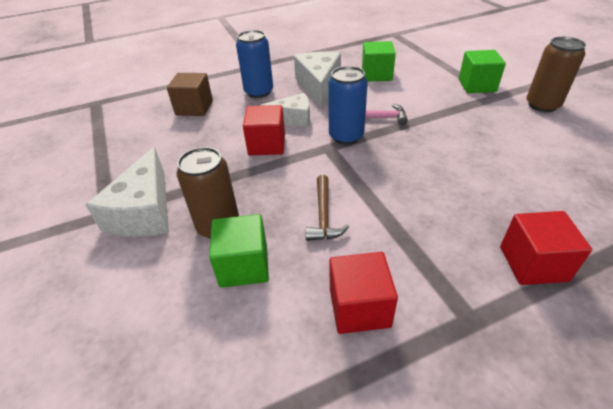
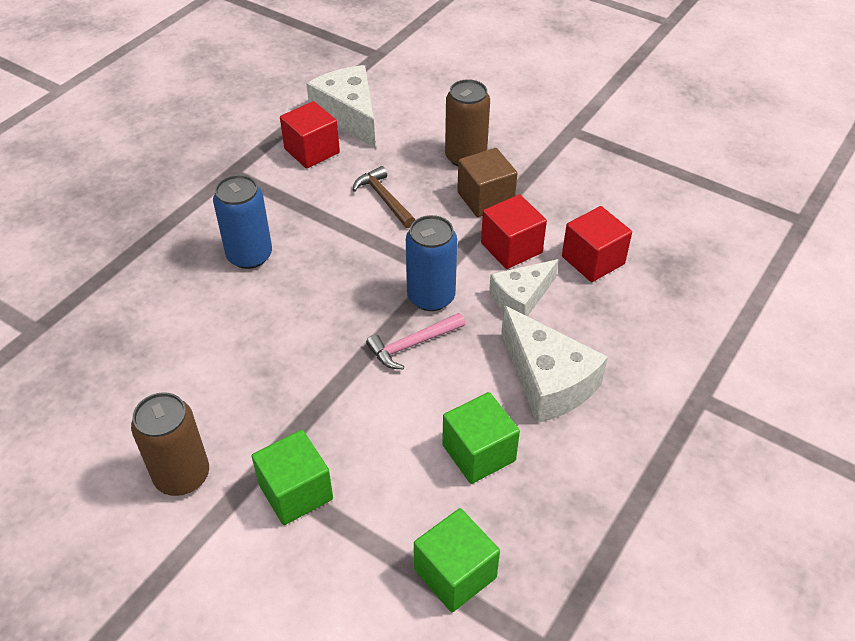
camera: 145 degrees right, 5 degrees up
(144, 211) = (542, 143): white cheese -> white cheese (349, 116)
(194, 108) = (667, 264): brown cube -> brown cube (485, 199)
(244, 265) = (415, 142): green cube -> green cube (455, 574)
(259, 92) = (621, 329): blue can -> blue can (249, 255)
(533, 263) = (189, 227): red cube -> red cube (593, 260)

